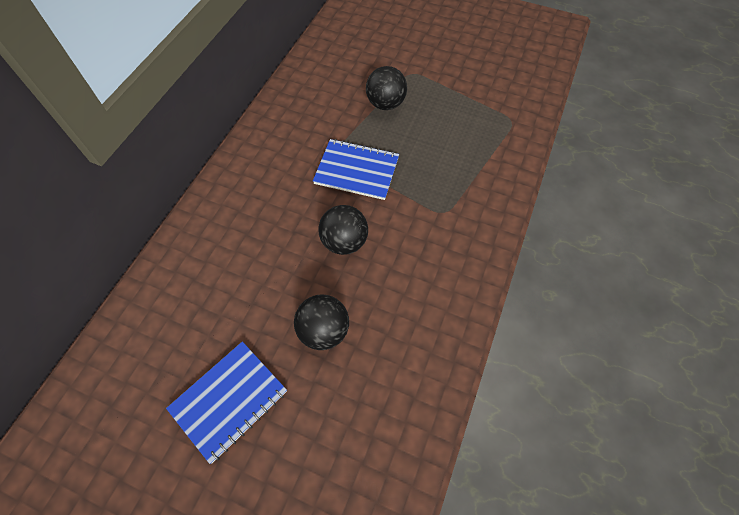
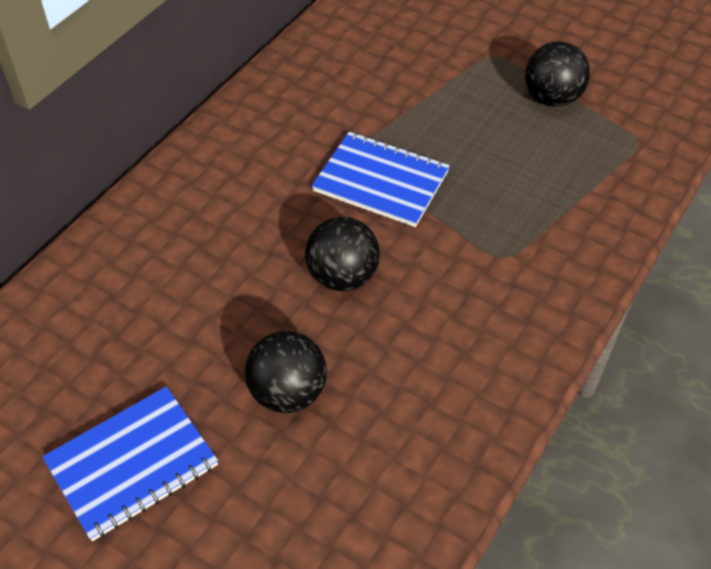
camera: 10 degrees right, 10 degrees down
(385, 104) = (444, 93): black ball -> black ball (552, 98)

